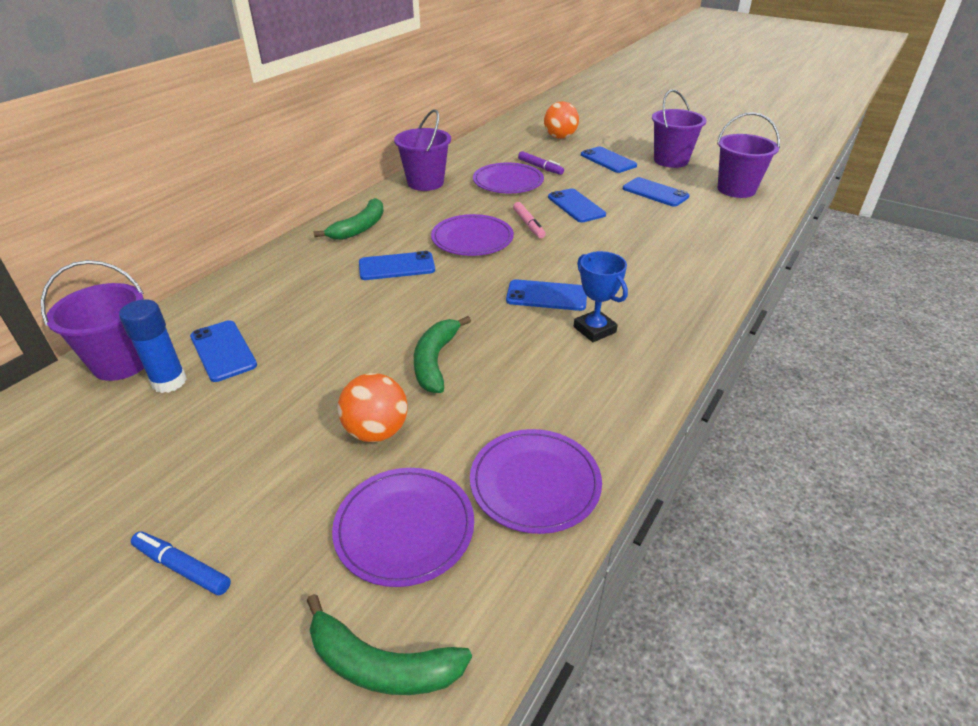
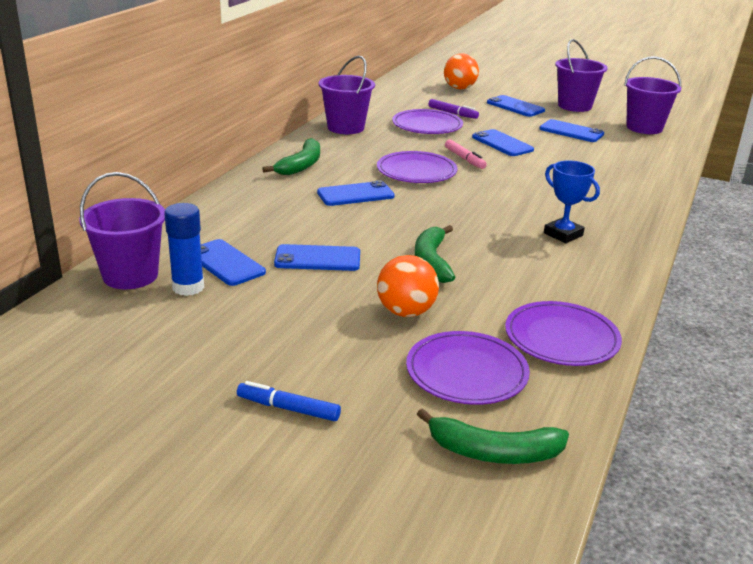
camera: 10 degrees left, 10 degrees down
(546, 296) = (508, 212): blue phone -> blue phone (317, 259)

